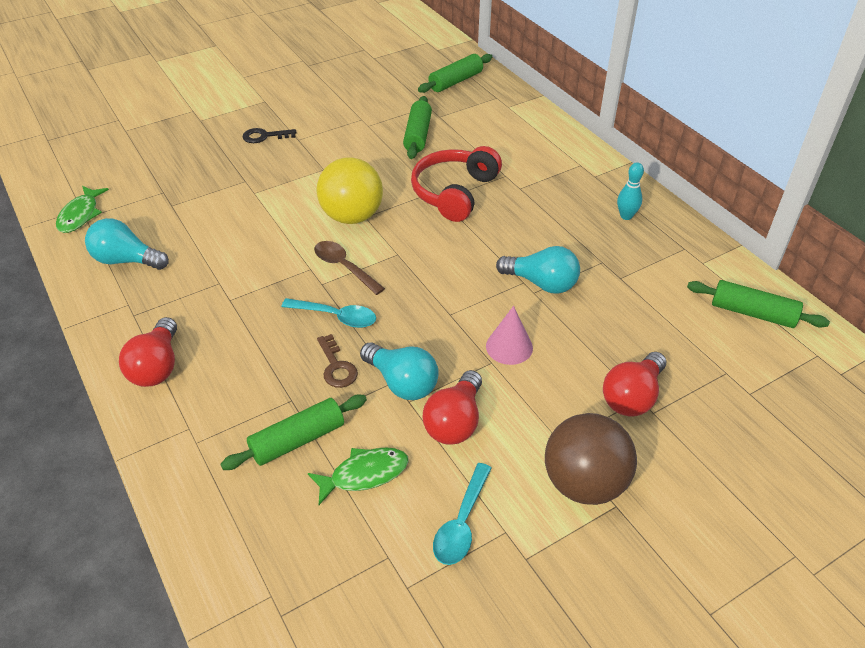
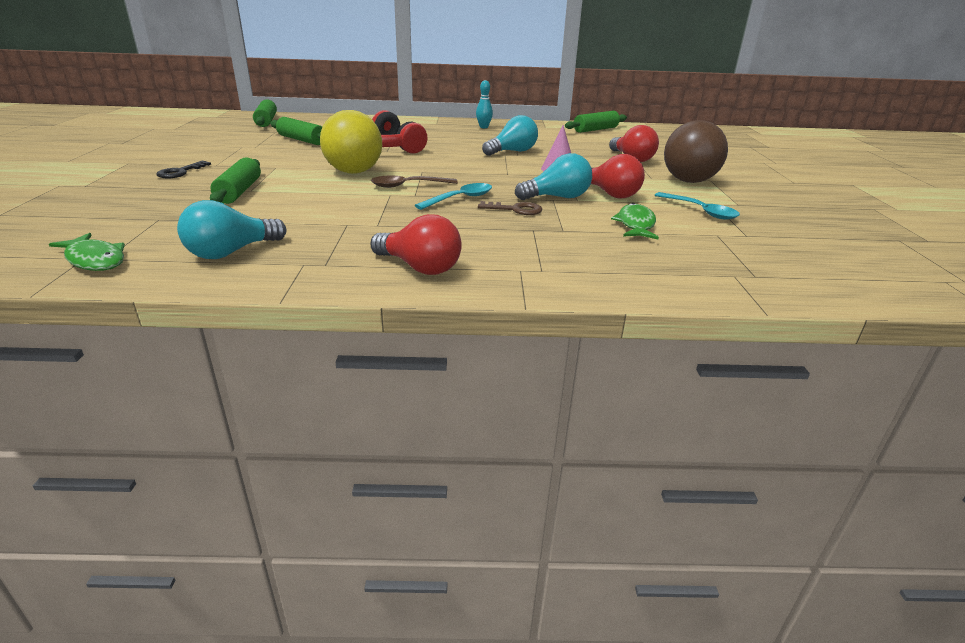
camera: 60 degrees left, 15 degrees down
(298, 440) = (580, 236): green rolling pin -> green rolling pin (239, 191)

